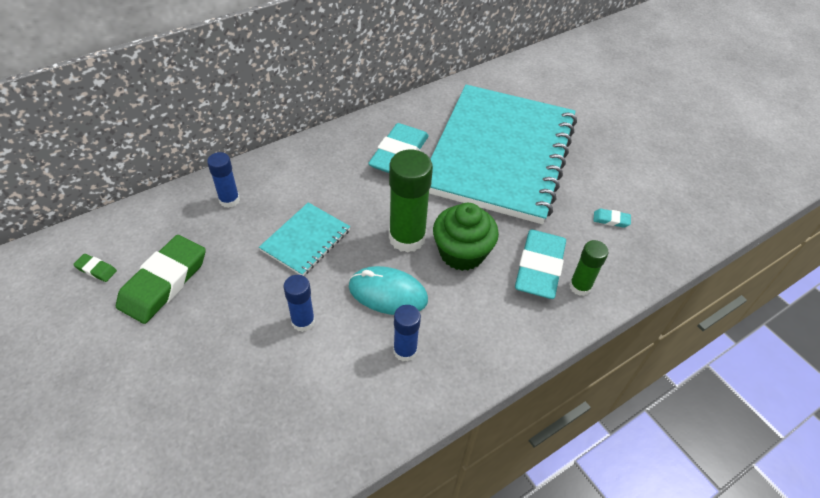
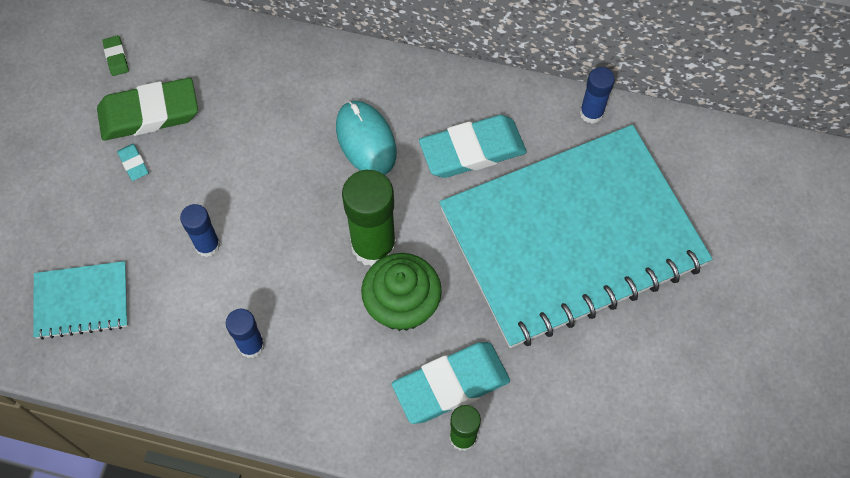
camera: 50 degrees right, 15 degrees up
(229, 200) = (273, 73): blue glue stick -> blue glue stick (591, 113)
(306, 240) = (290, 170): turquoise notebook -> turquoise notebook (82, 301)
(388, 293) = (296, 283): turquoise mouse -> turquoise mouse (366, 140)
(611, 220) = (586, 407): turquoise eraser -> turquoise eraser (133, 163)

